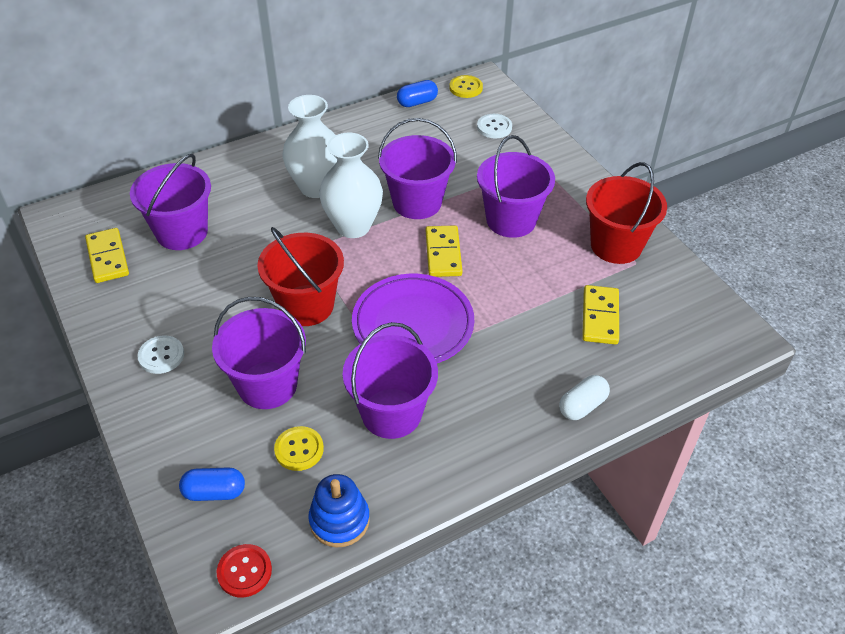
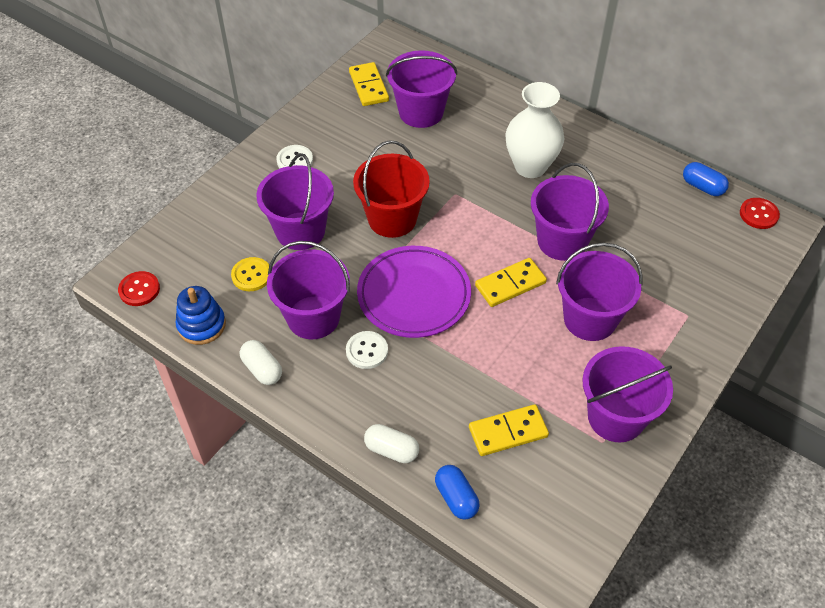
camera: 65 degrees right, 5 degrees up
(107, 257) = (368, 86): yellow domino -> yellow domino turned 60 degrees counterclockwise
(214, 492) = (194, 245): blue capsule -> blue capsule (456, 498)
(353, 226) = (500, 210): white vase -> none
(433, 481) = (262, 369): none -> white capsule
(466, 88) = (758, 214): yellow button -> red button
(494, 127) = (716, 259): white button -> white button (367, 351)
(616, 245) = (616, 417): red bucket -> purple bucket

